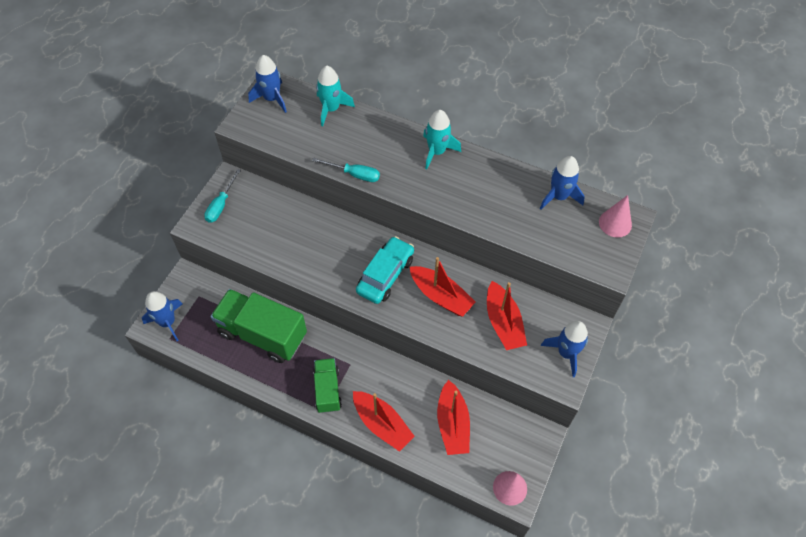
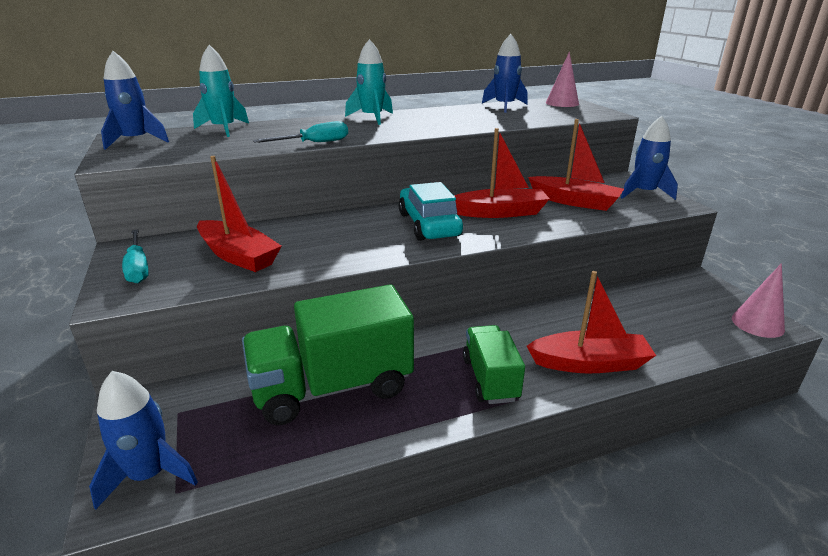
camera: 45 degrees left, 30 degrees down
(327, 390) = (490, 379): green truck -> green truck turned 45 degrees clockwise
(452, 424) = (637, 318): red boat -> red boat (238, 256)

